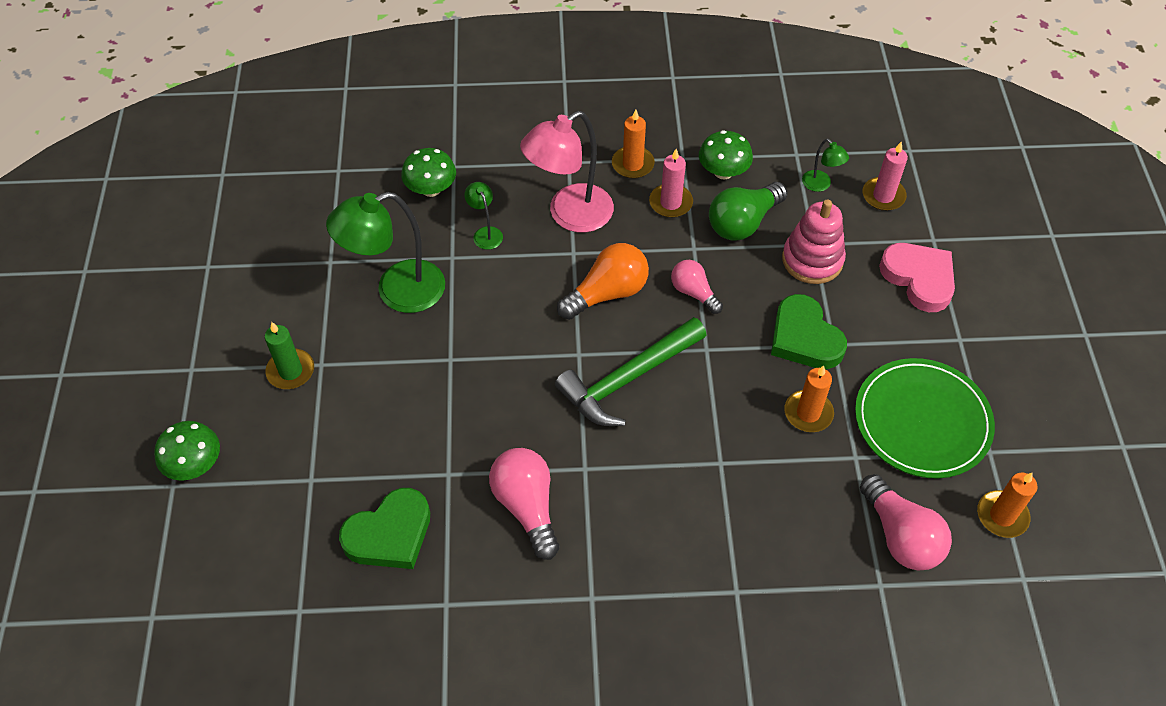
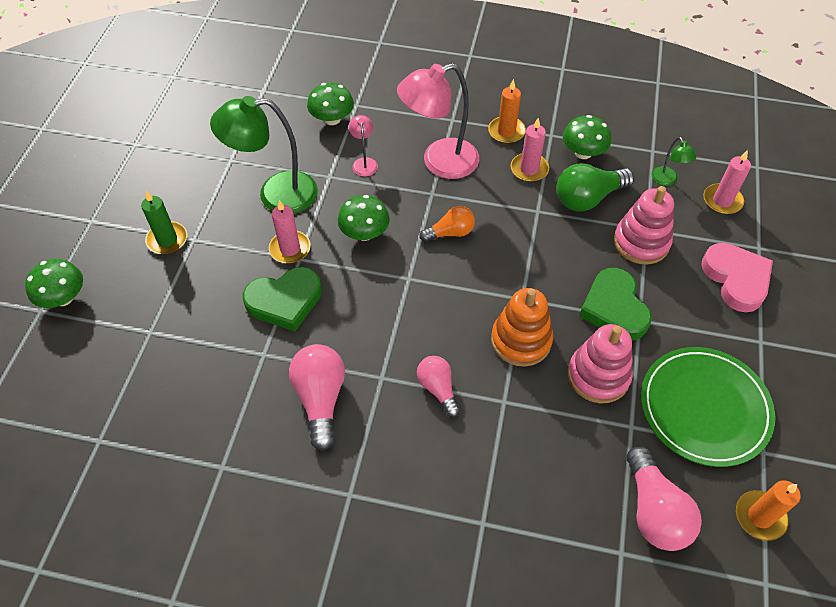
camera: 15 degrees right, 0 degrees up
(390, 534) = (197, 394): green heart -> green heart (285, 301)
(436, 350) = (290, 249): none -> pink candle
(485, 233) = (364, 162): green lamp -> pink lamp
(513, 314) = (364, 233): none -> green mushroom
(607, 293) = (450, 233): orange light bulb -> orange light bulb, size x0.63
(627, 379) = (444, 309): green hammer -> none
(693, 292) = (526, 248): pink light bulb -> pink light bulb (438, 388)
(718, 394) = (521, 340): none -> orange stacking toy
(808, 413) = (598, 376): orange candle -> pink stacking toy

